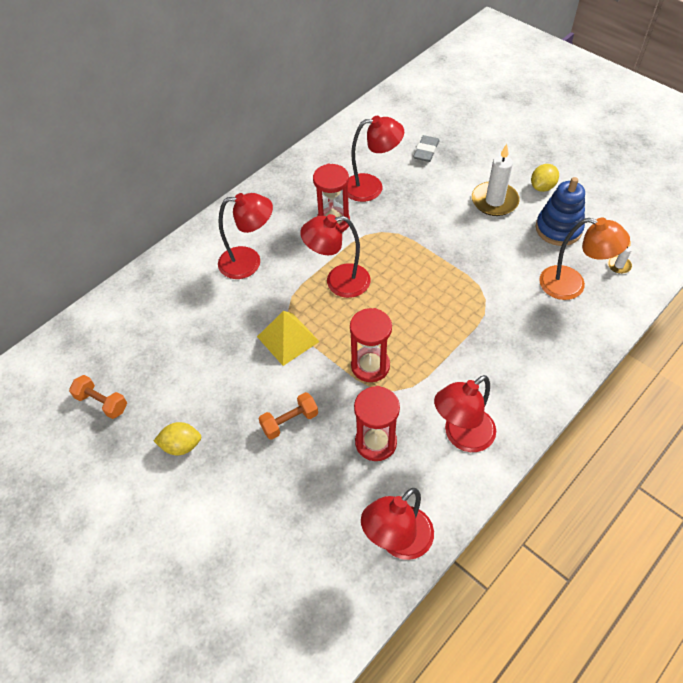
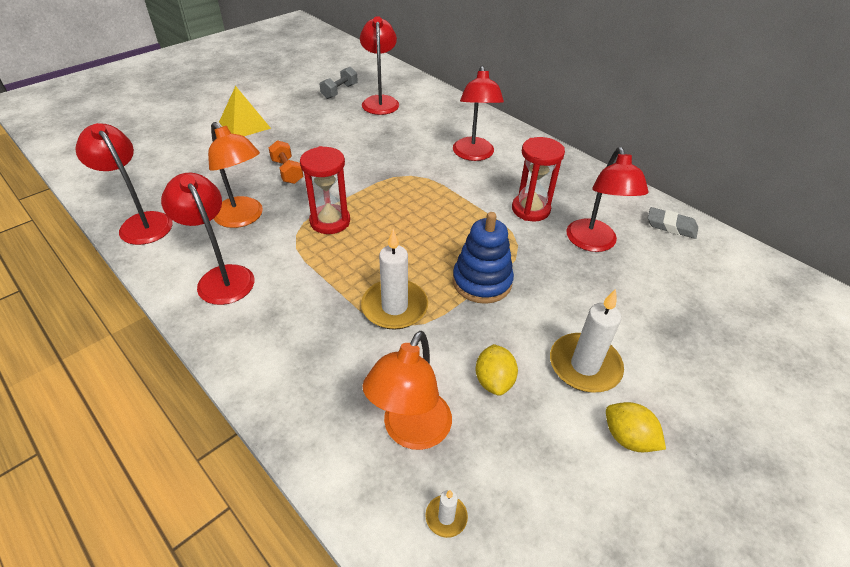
camera: 90 degrees right, 10 degrees down
(102, 402) = (339, 91): orange dumbbell -> grey dumbbell
(181, 445) = (288, 122): yellow lemon -> yellow lemon (494, 381)
(288, 339) = (376, 174): yellow pyramid -> yellow pyramid (244, 125)
(338, 282) = (443, 208): red lamp -> red lamp (380, 101)
(375, 442) = (243, 218): red hourglass -> orange lamp
(426, 151) = (677, 302): grey eraser -> grey eraser (671, 226)
(468, 305) = (394, 307): none -> white candle
(558, 229) = (530, 440): blue stacking toy -> blue stacking toy (482, 282)

